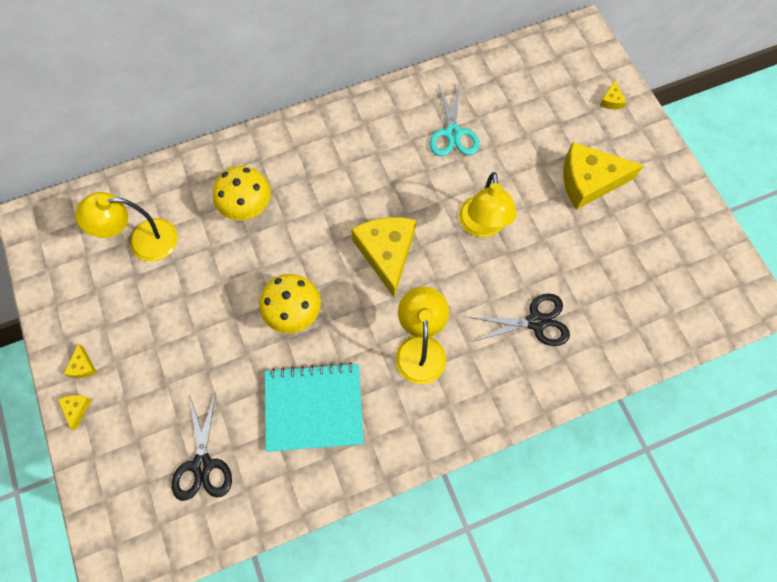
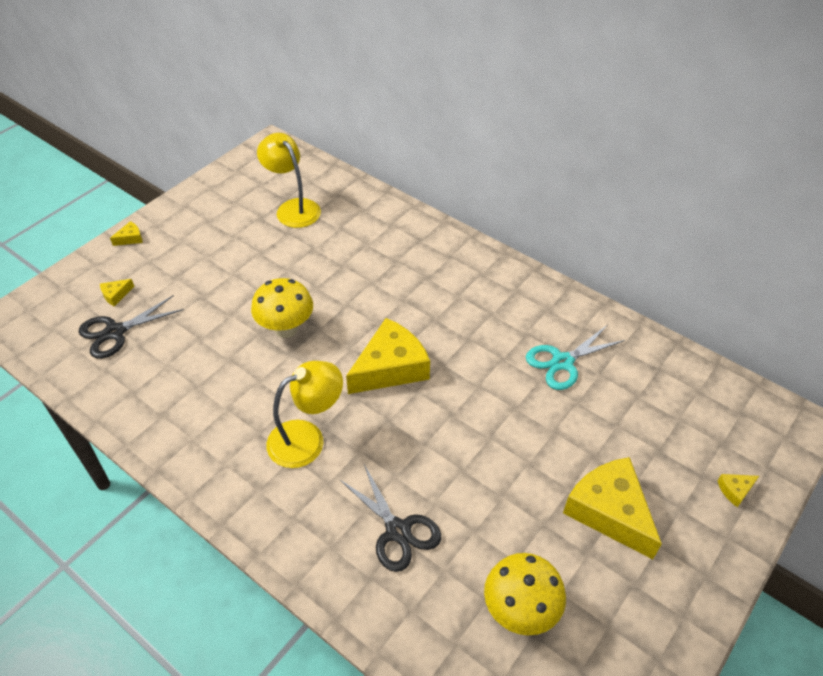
camera: 60 degrees right, 20 degrees down
(83, 366) = (167, 225): yellow cheese -> yellow cheese (116, 295)
(248, 209) = (367, 254): yellow mushroom -> yellow mushroom (519, 611)
(314, 408) = (202, 383): turquoise notebook -> none
(482, 226) = (475, 432): yellow lamp -> none

